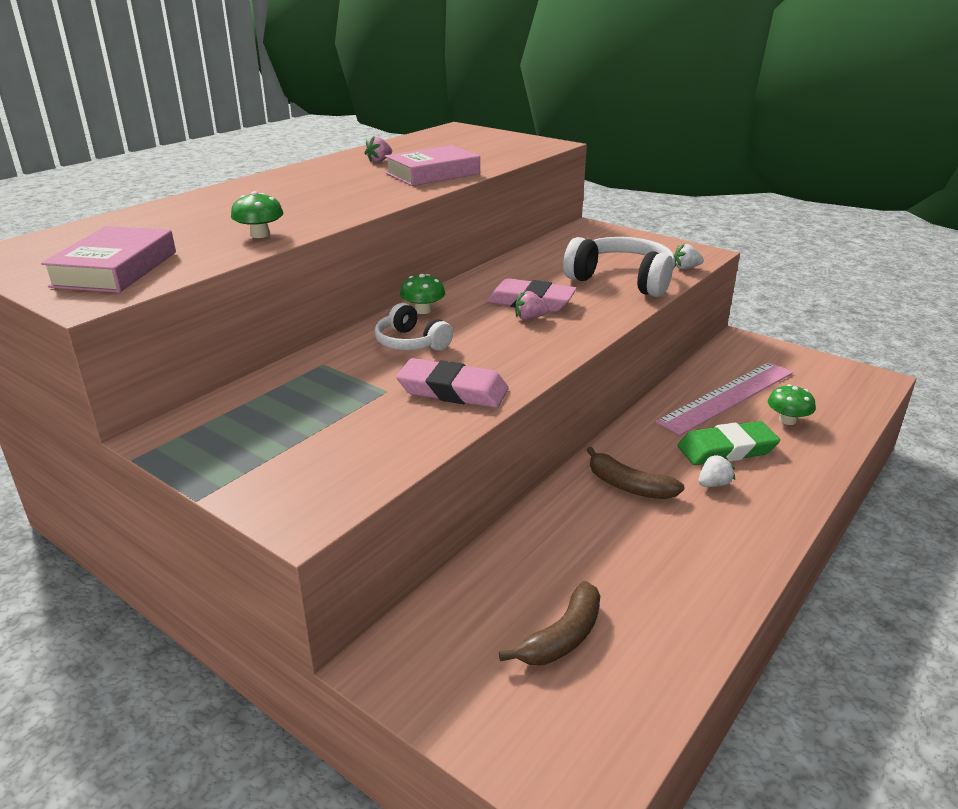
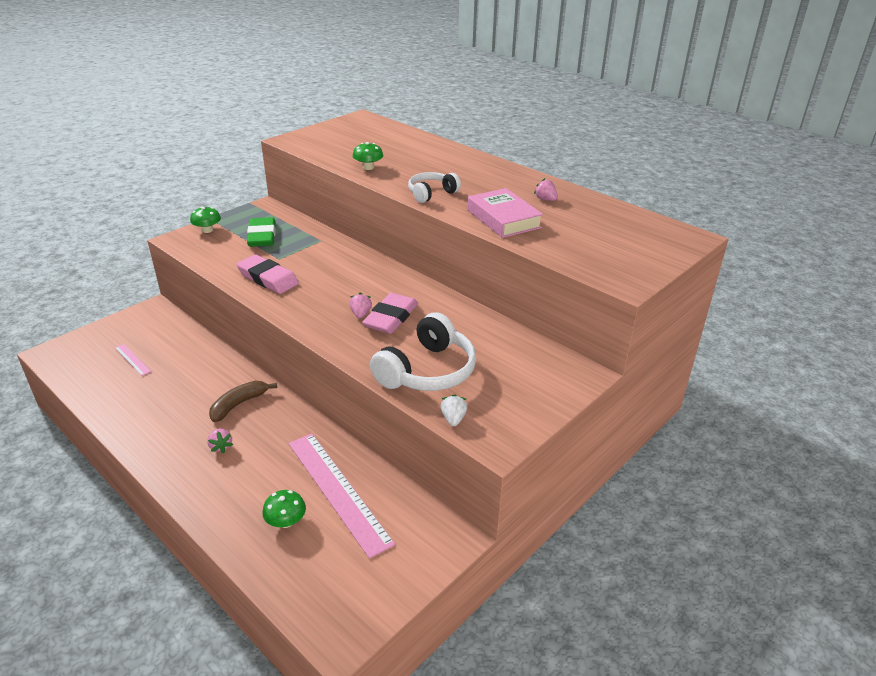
camera: 95 degrees right, 5 degrees up
(115, 269) = (327, 141): pink book -> none
(411, 343) = (337, 267): white headphones -> white headphones (431, 193)
(423, 310) = (387, 273): green mushroom -> green mushroom (207, 230)
(453, 390) = (268, 278): pink eraser -> pink eraser turned 75 degrees counterclockwise
(562, 637) = (132, 359): brown banana -> pink ruler
(713, 484) = (221, 446): white strawberry -> pink strawberry
(726, 449) = (259, 466): green eraser -> green eraser (262, 236)

